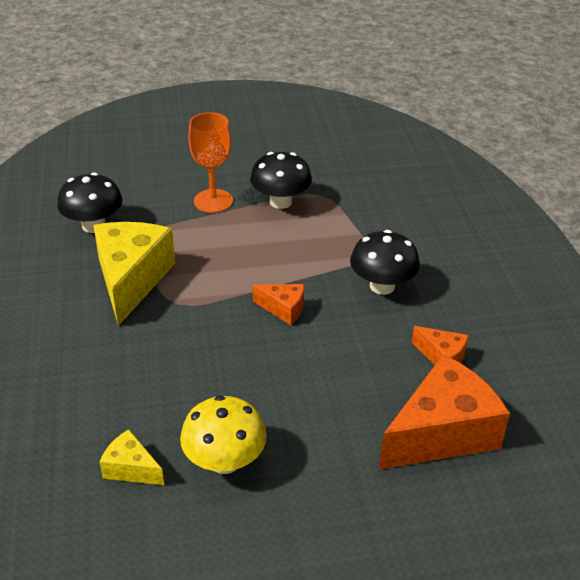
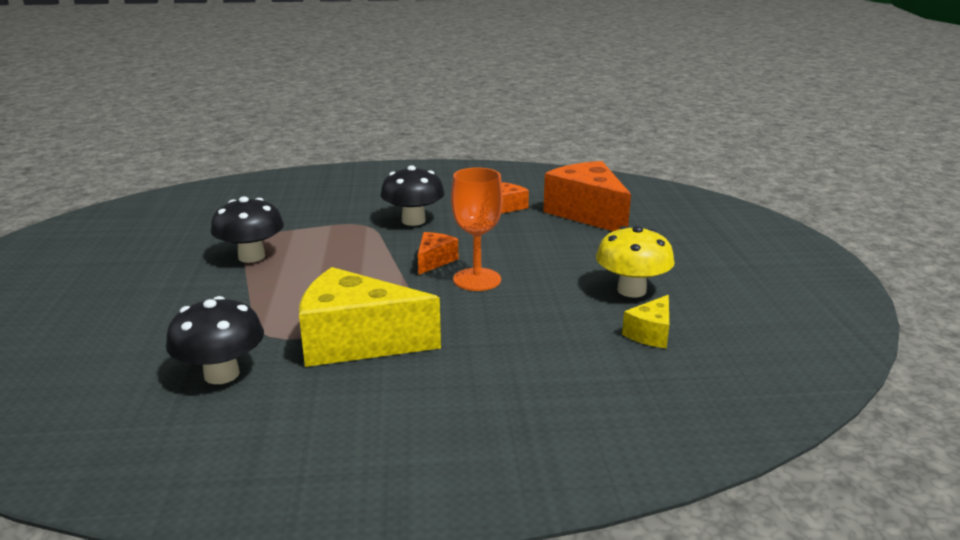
camera: 85 degrees left, 15 degrees down
(213, 201) = (222, 293): orange goblet -> orange goblet (477, 279)

